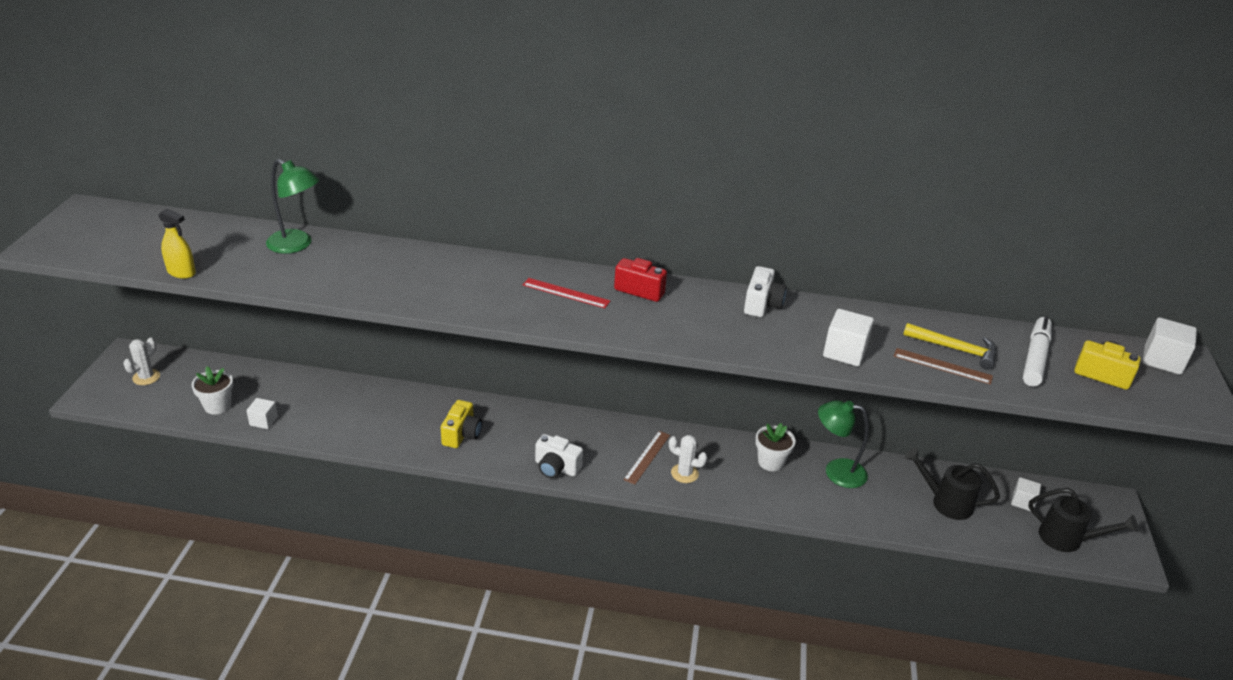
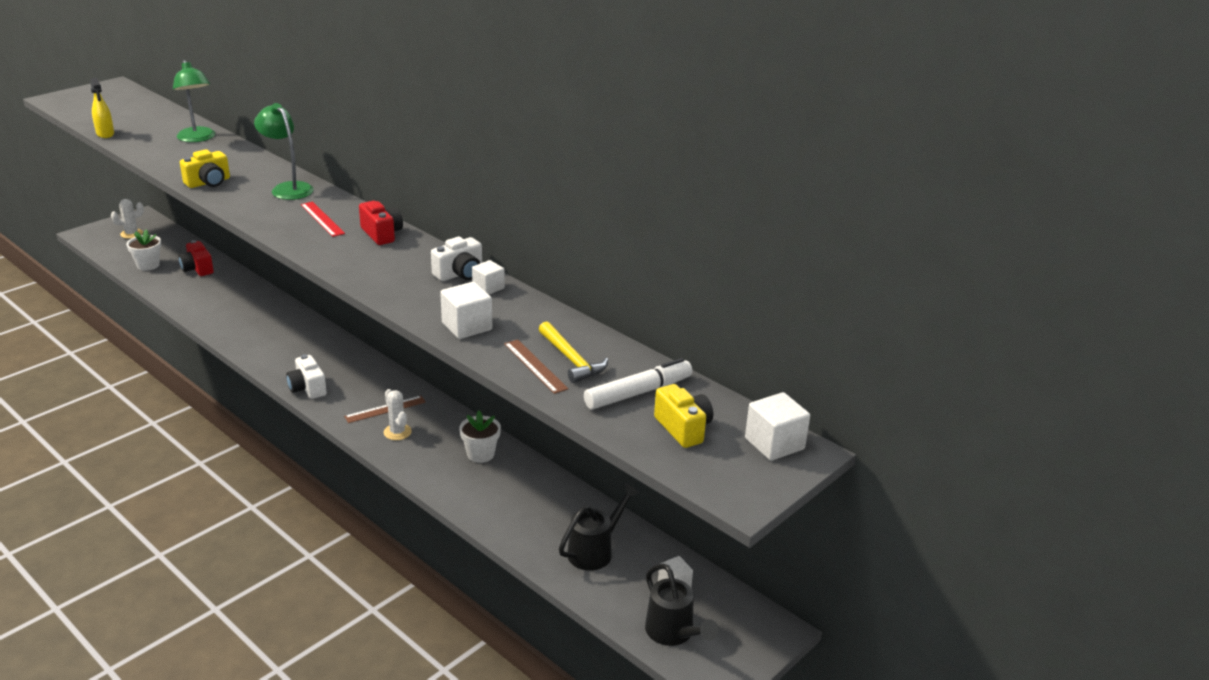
camera: 35 degrees right, 5 degrees down
(263, 421) = (162, 284): white cube -> white cube (488, 288)
(278, 389) = (197, 269): none -> red camera
(462, 434) = (274, 341): yellow camera -> yellow camera (208, 182)
(836, 471) = (528, 485): green lamp -> green lamp (288, 188)
(946, 502) = (595, 551): black watering can -> black watering can turned 75 degrees clockwise

